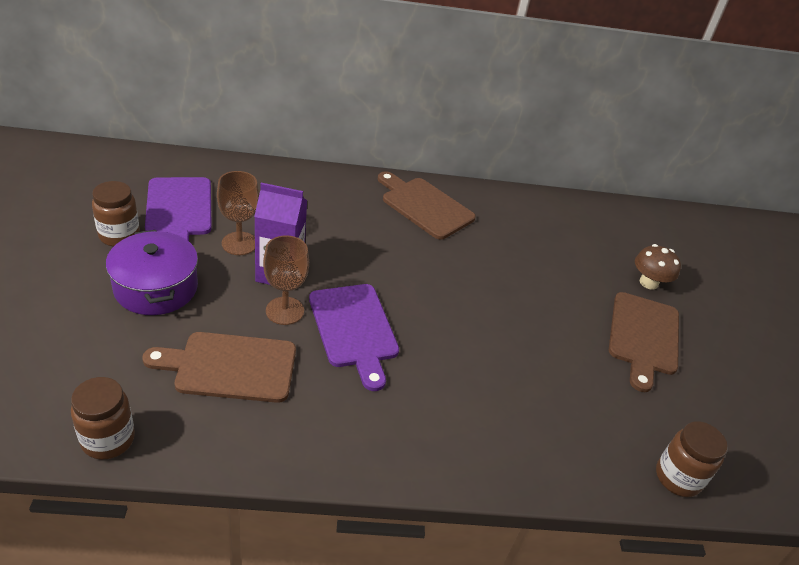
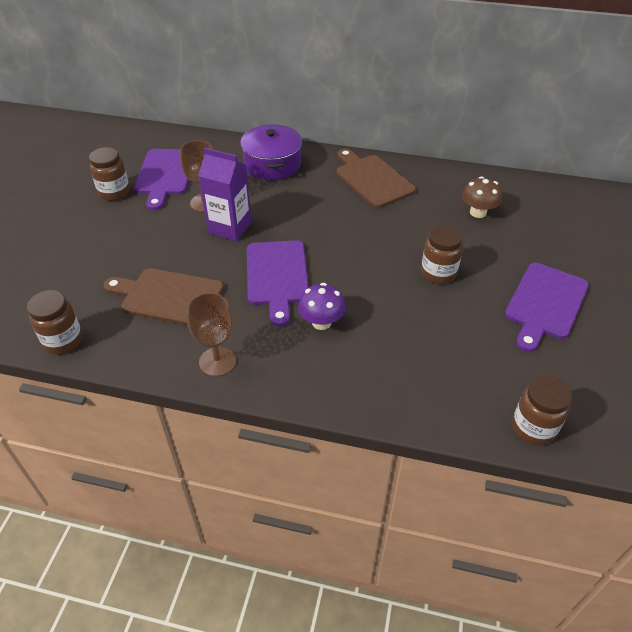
camera: 20 degrees right, 5 degrees up
(156, 287) = (130, 233): purple pot -> purple pot (272, 164)
(285, 311) = (224, 257): brown goblet -> brown goblet (217, 361)
(422, 381) = (321, 322): none -> purple mushroom
(528, 311) = (438, 273): none -> brown jar
(643, 337) = (545, 303): brown cutting board -> purple cutting board
(648, 283) = (568, 256): brown mushroom -> brown mushroom (478, 212)

